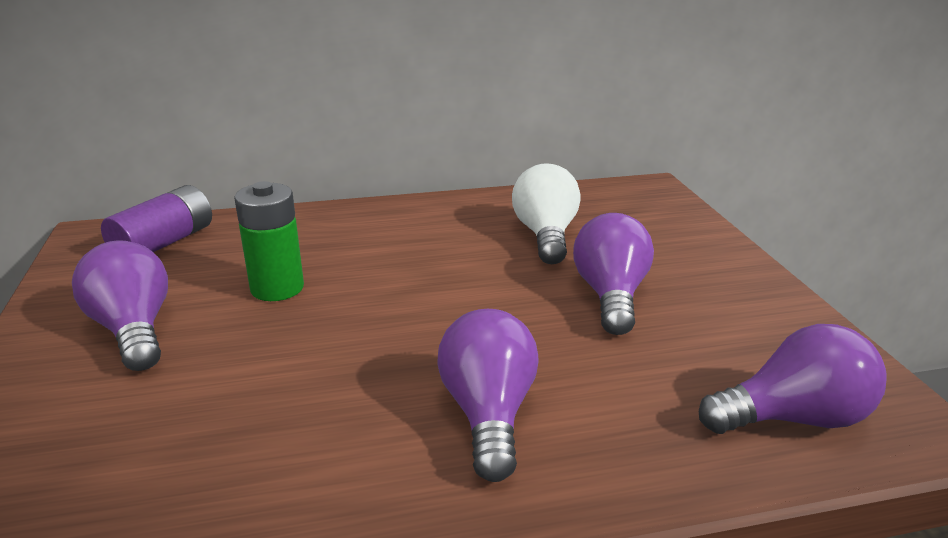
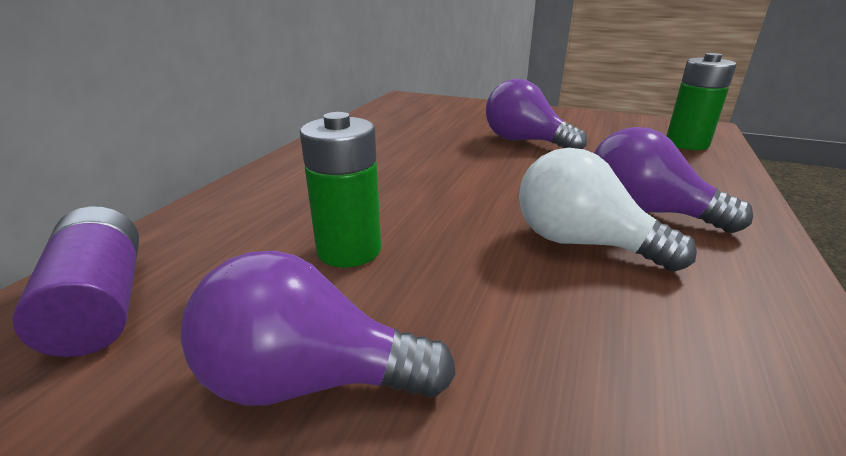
camera: 55 degrees left, 0 degrees up
(545, 235) = (422, 134): white light bulb -> white light bulb (582, 243)
(793, 418) = (686, 144): purple light bulb -> green battery

